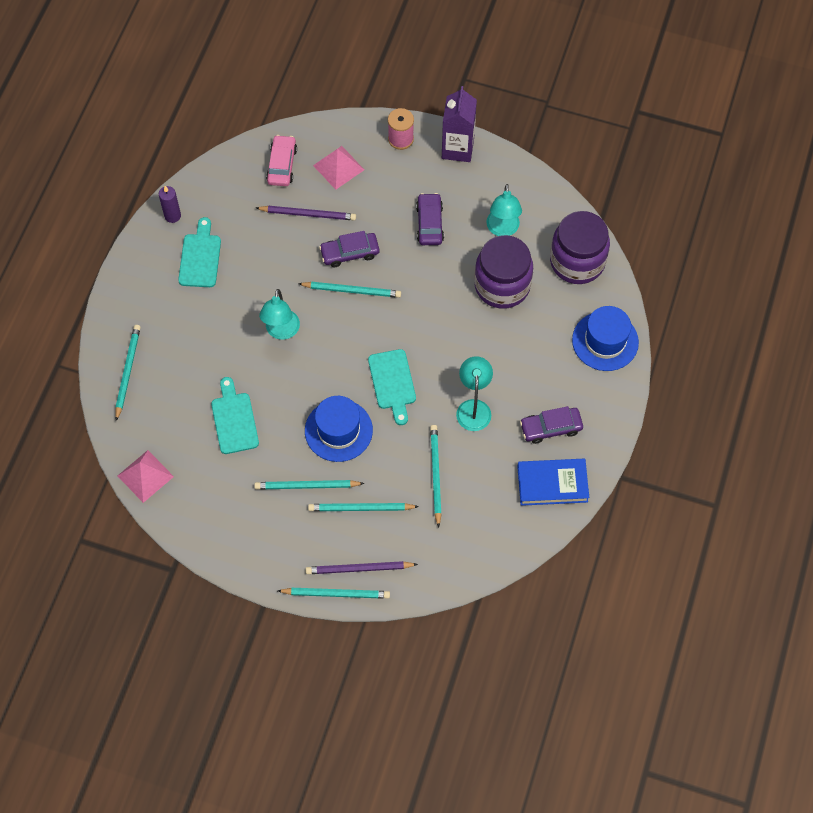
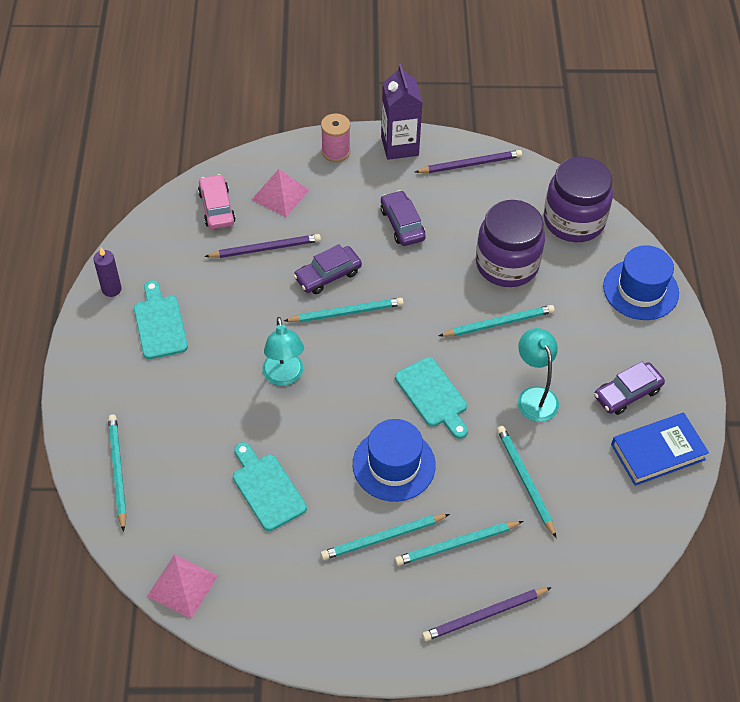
camera: 20 degrees left, 10 degrees down
(336, 593) = (470, 653): turquoise pencil -> turquoise pencil (498, 323)
(502, 229) = (482, 210): turquoise lamp -> none
(511, 183) = (470, 164): none -> purple pencil

